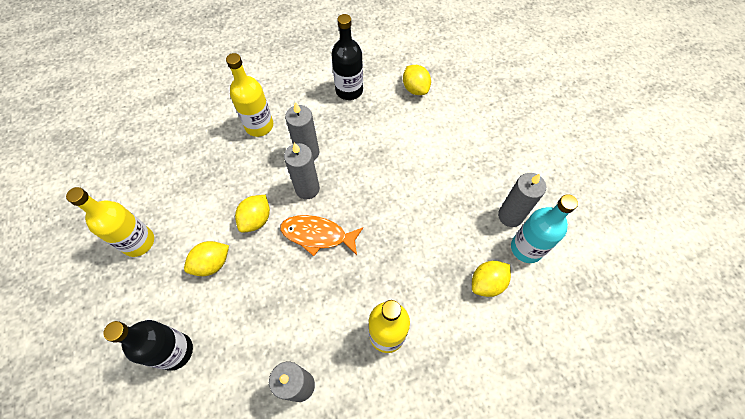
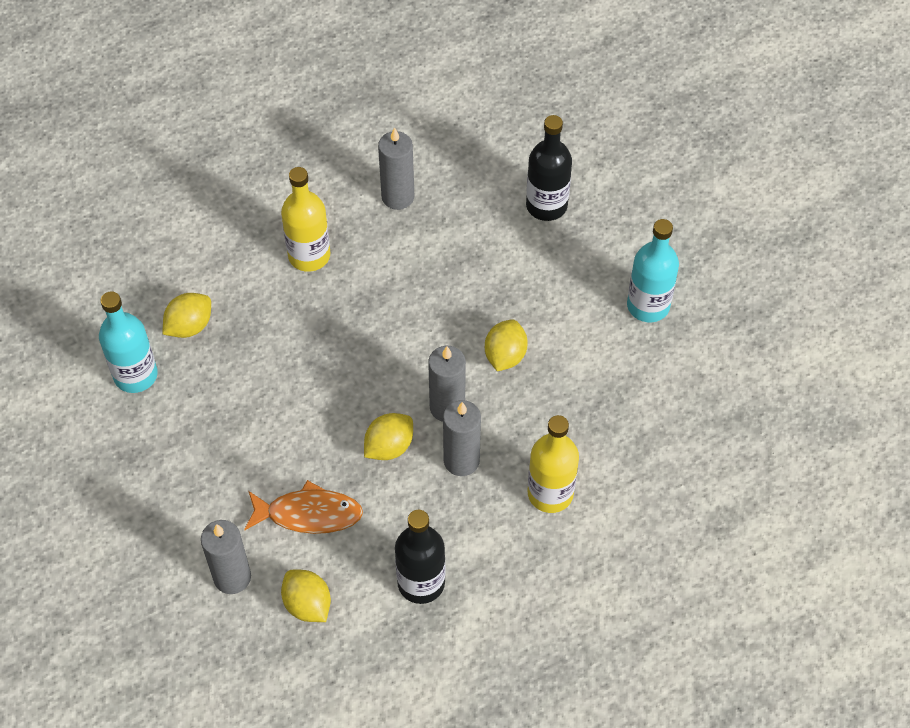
camera: 170 degrees right, 5 degrees down
(138, 242) = (648, 305): yellow bottle -> turquoise bottle
(212, 263) = (542, 296): yellow lemon -> yellow lemon (389, 447)
(318, 235) = (416, 349): orange fish -> orange fish (309, 514)
(510, 216) = (155, 414): grey candle -> grey candle (232, 577)

